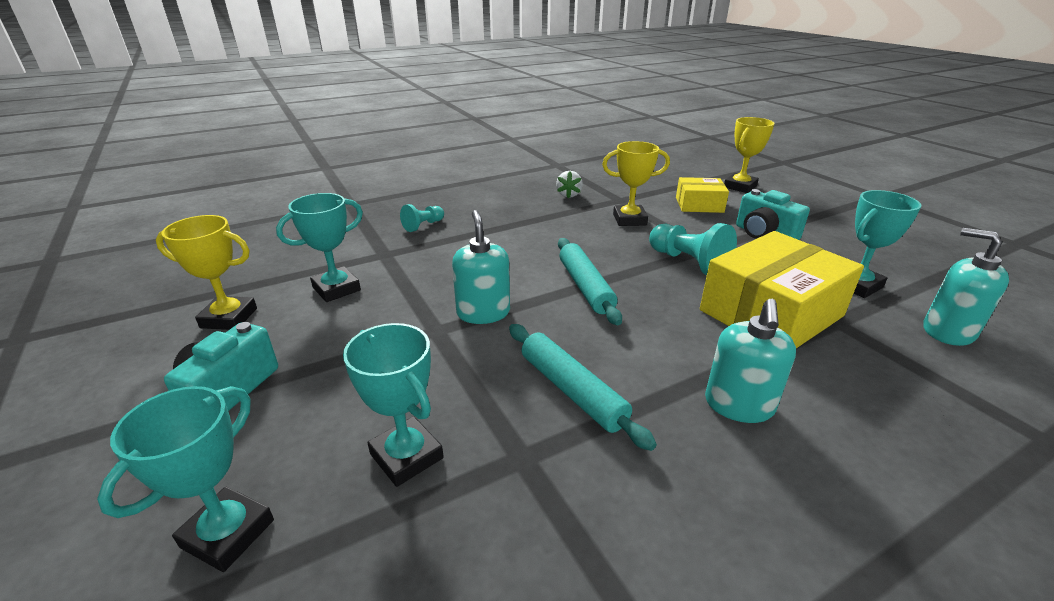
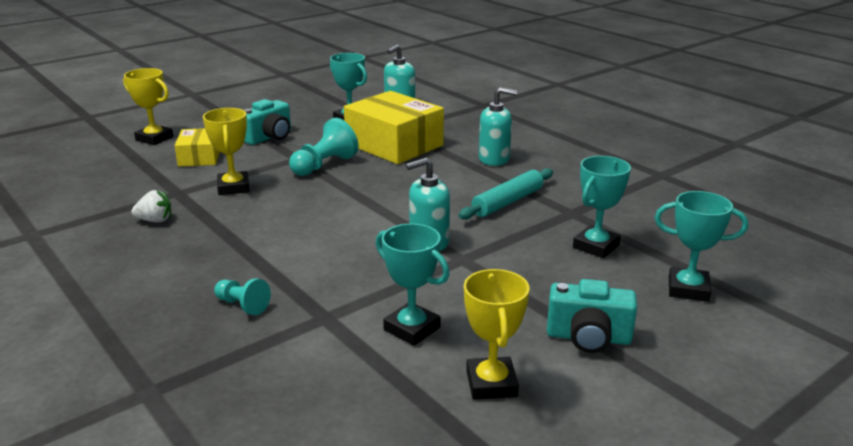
camera: 100 degrees left, 5 degrees down
(585, 287) = (374, 203): turquoise rolling pin -> none

